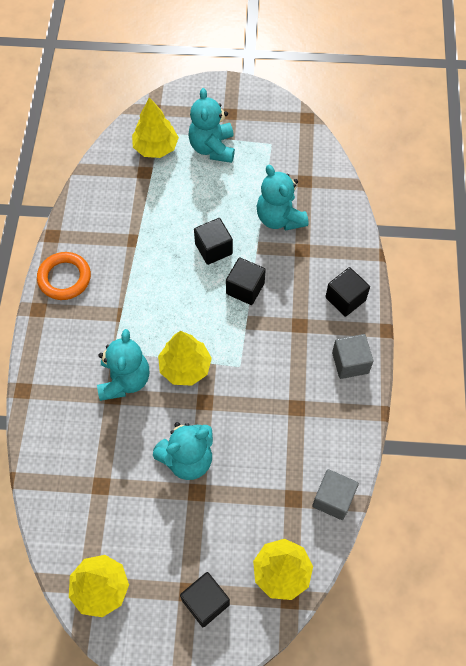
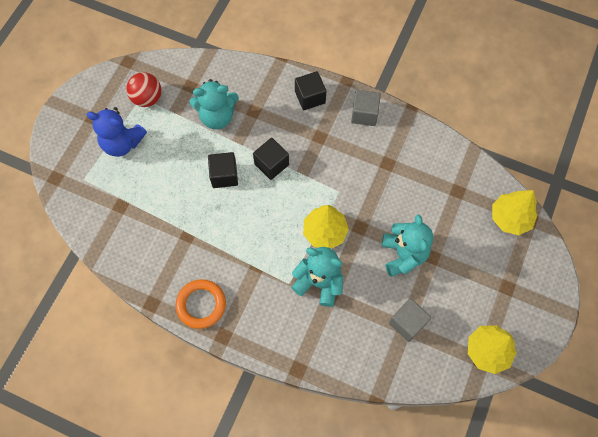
camera: 70 degrees left, 5 degrees up
(156, 148) = (99, 188): yellow tree -> none
(205, 602) = (518, 277): black cube -> none
(212, 148) = (122, 143): turquoise teddy bear -> blue teddy bear
(272, 150) = (147, 98): none -> red ball
(333, 499) = (466, 165): grey cube -> grey cube (407, 323)

